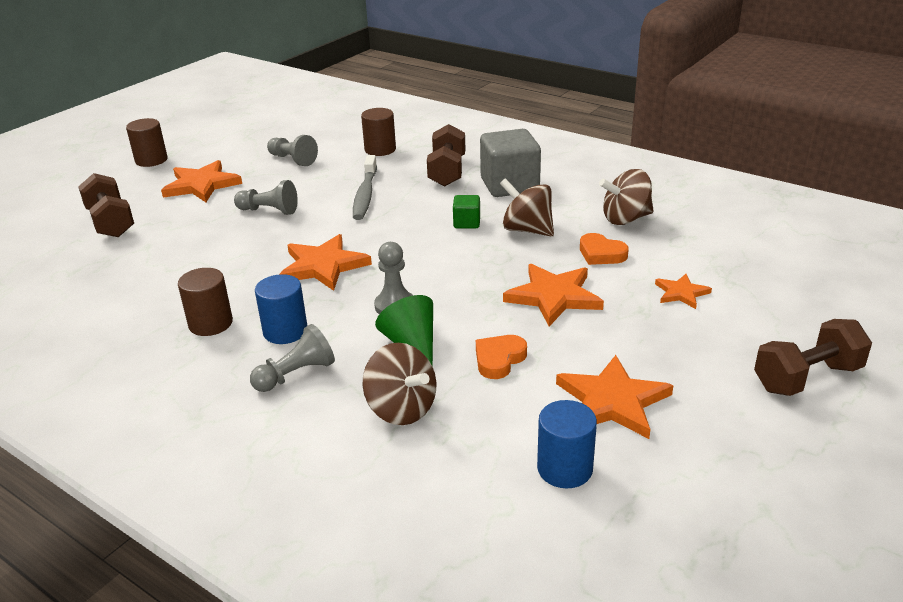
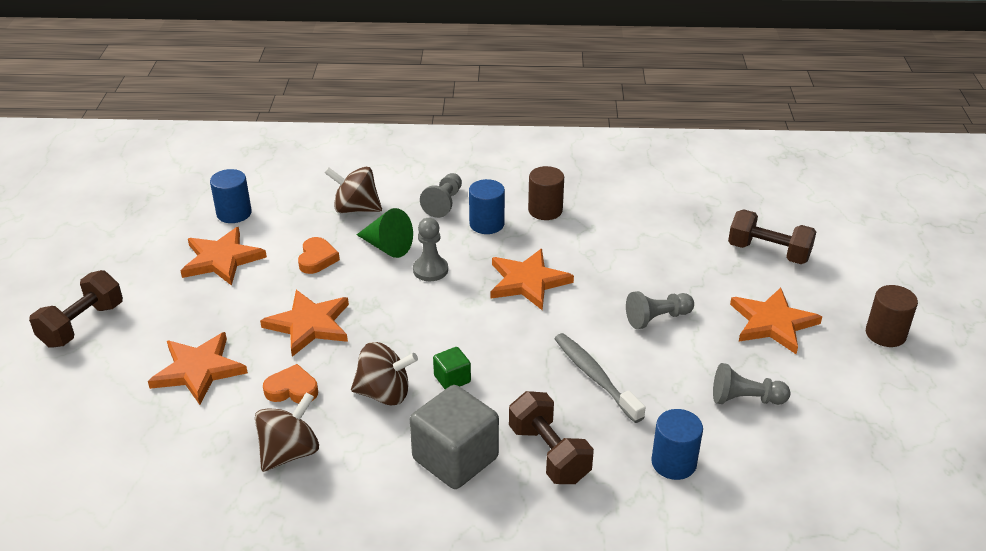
camera: 145 degrees right, 5 degrees up
(380, 149) = (673, 463): brown cylinder -> blue cylinder
(681, 293) = (198, 370): orange star -> orange star, size x1.77

